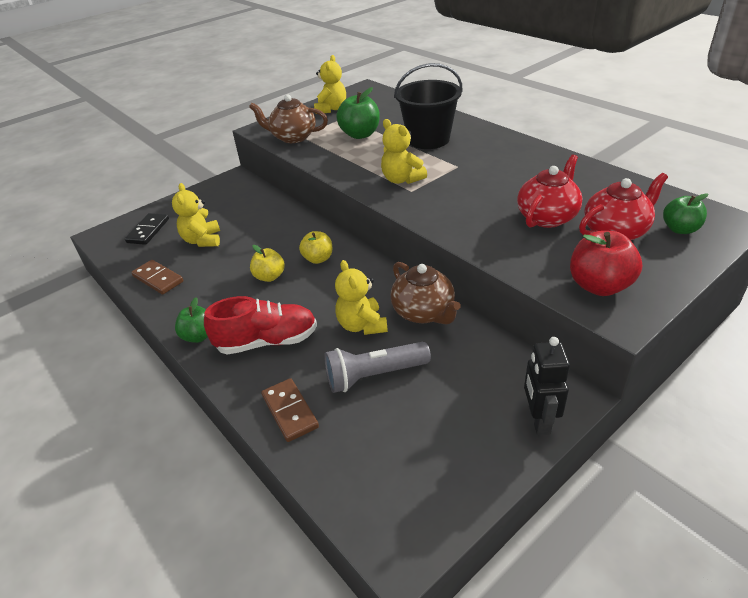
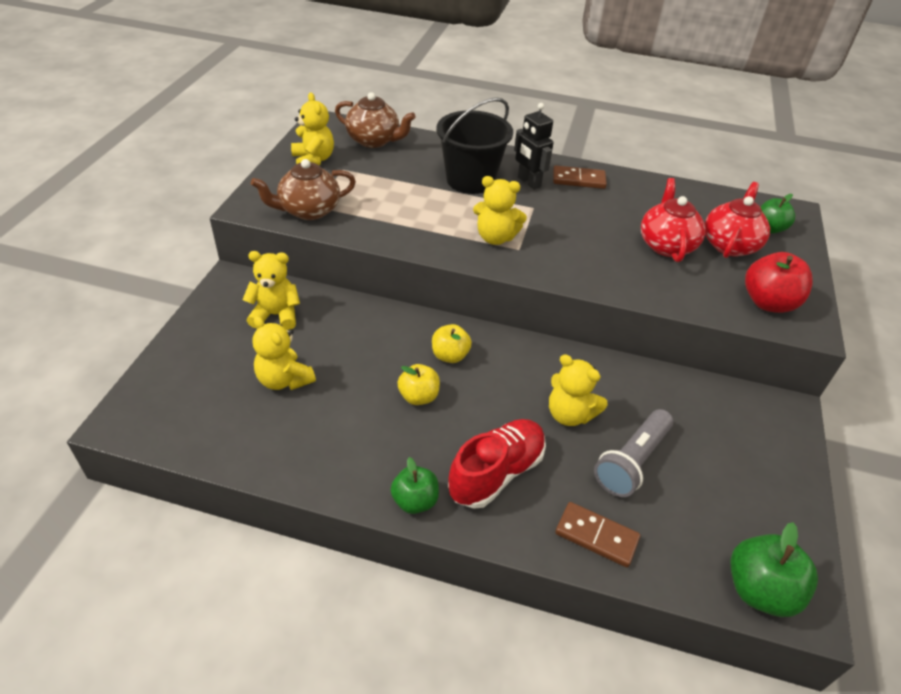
camera: 40 degrees left, 5 degrees up
(148, 231) = (189, 392): black domino -> none
(158, 279) = (281, 452): brown domino -> brown domino (578, 180)
(237, 203) = (276, 315): none -> yellow teddy bear
(360, 134) = (388, 189): green apple -> green apple (759, 590)
(424, 312) = (610, 377): brown teapot -> brown teapot (374, 140)
(538, 420) = (788, 441): black robot -> black robot (528, 182)

